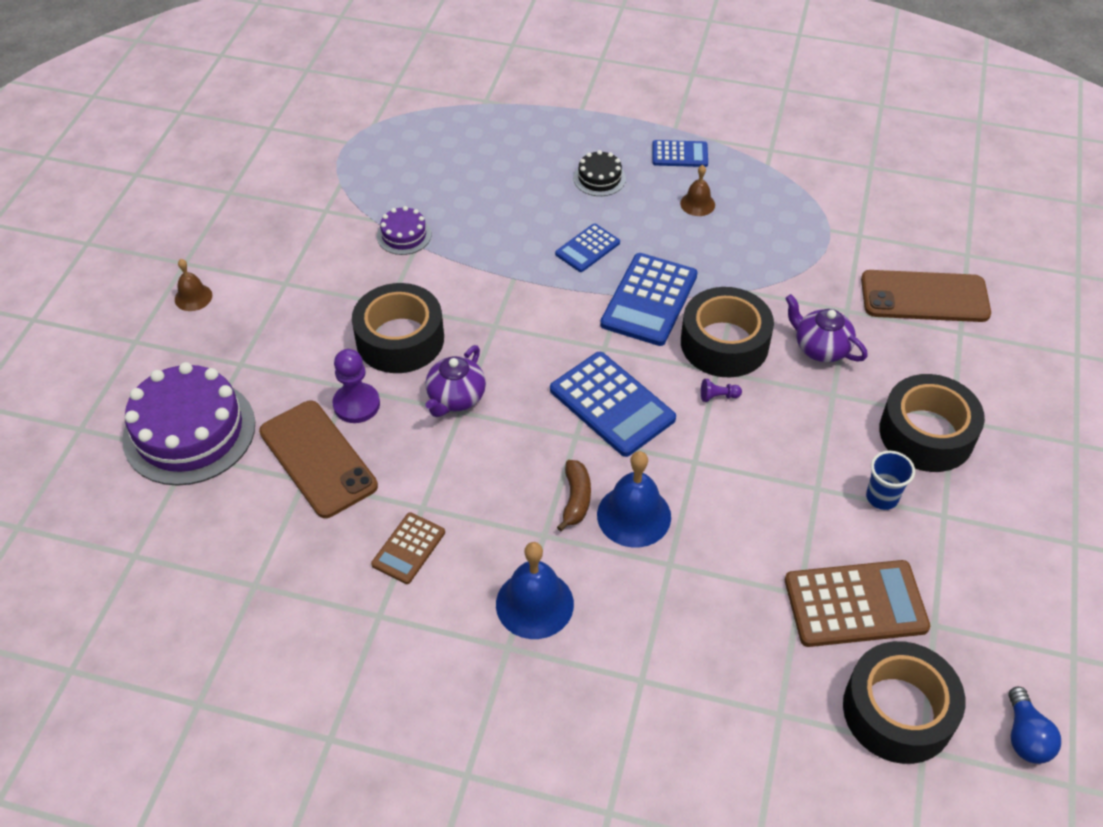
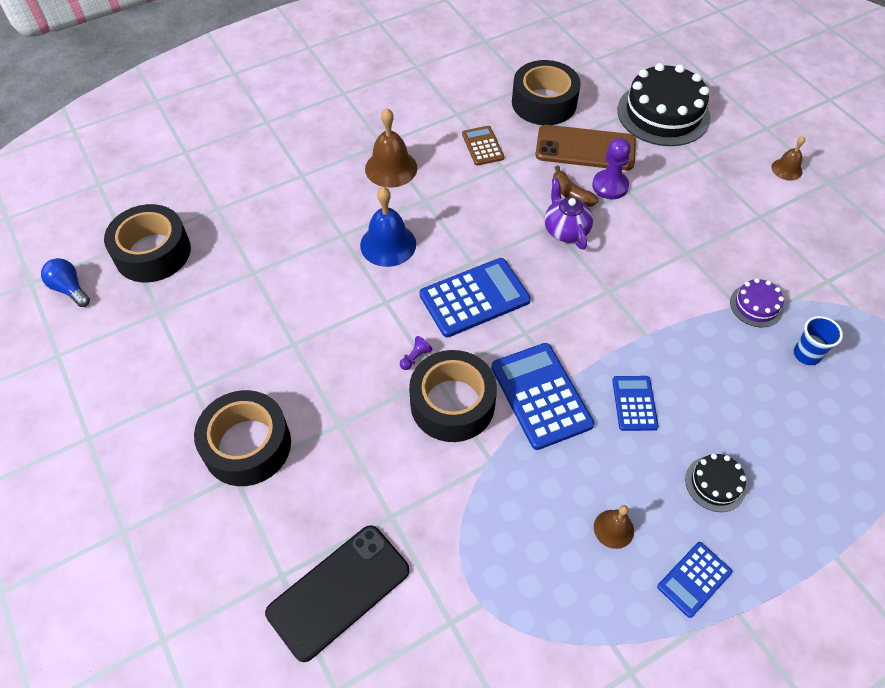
camera: 135 degrees right, 5 degrees up
(189, 431) = (663, 114): purple cake -> black cake
(400, 339) = (646, 237): black tape -> black tape (544, 103)
(534, 604) = (391, 168): blue bell -> brown bell
(576, 499) = (429, 229): brown banana -> brown banana (571, 194)
(612, 404) = (474, 298): blue calculator -> blue calculator turned 150 degrees clockwise
(820, 348) = (381, 459): purple teapot -> none
(855, 604) = (215, 290): brown calculator -> none
(882, 497) = (246, 369): blue cup -> blue cup (806, 354)
(924, 297) = (338, 591): brown phone -> black phone

